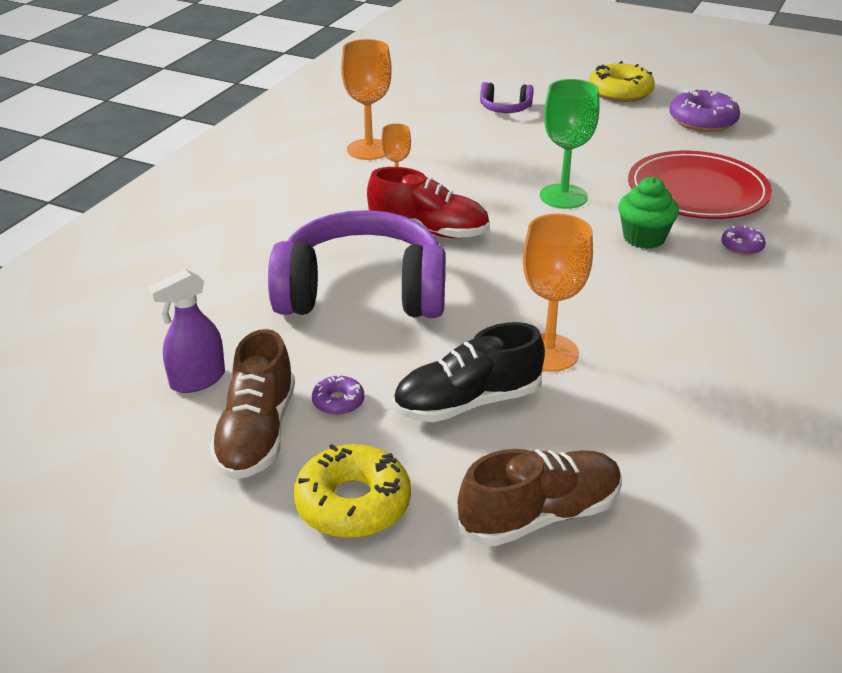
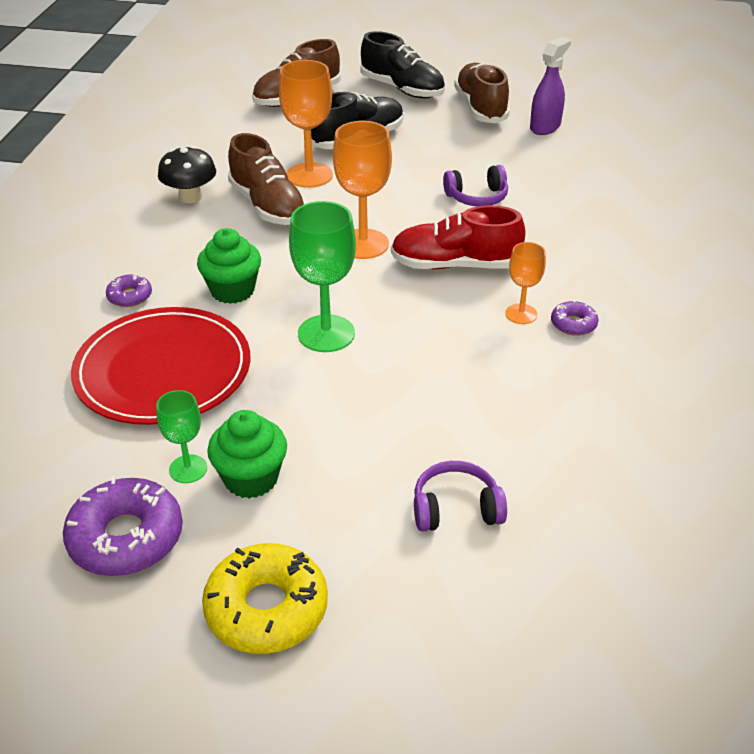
camera: 165 degrees right, 5 degrees up
(338, 401) = (443, 129): purple donut -> purple donut (573, 324)
(353, 503) = (402, 89): yellow donut -> black shoe
(362, 293) = (477, 197): purple headphones -> purple headphones, size x0.42
(369, 149) = (598, 372): orange goblet -> orange goblet (363, 244)
(605, 318) = (268, 206): none -> brown shoe
(628, 133) = (251, 478): none -> green cupcake
(669, 141) = (188, 469): none -> green goblet
(700, 345) = (190, 197): none -> black mushroom

